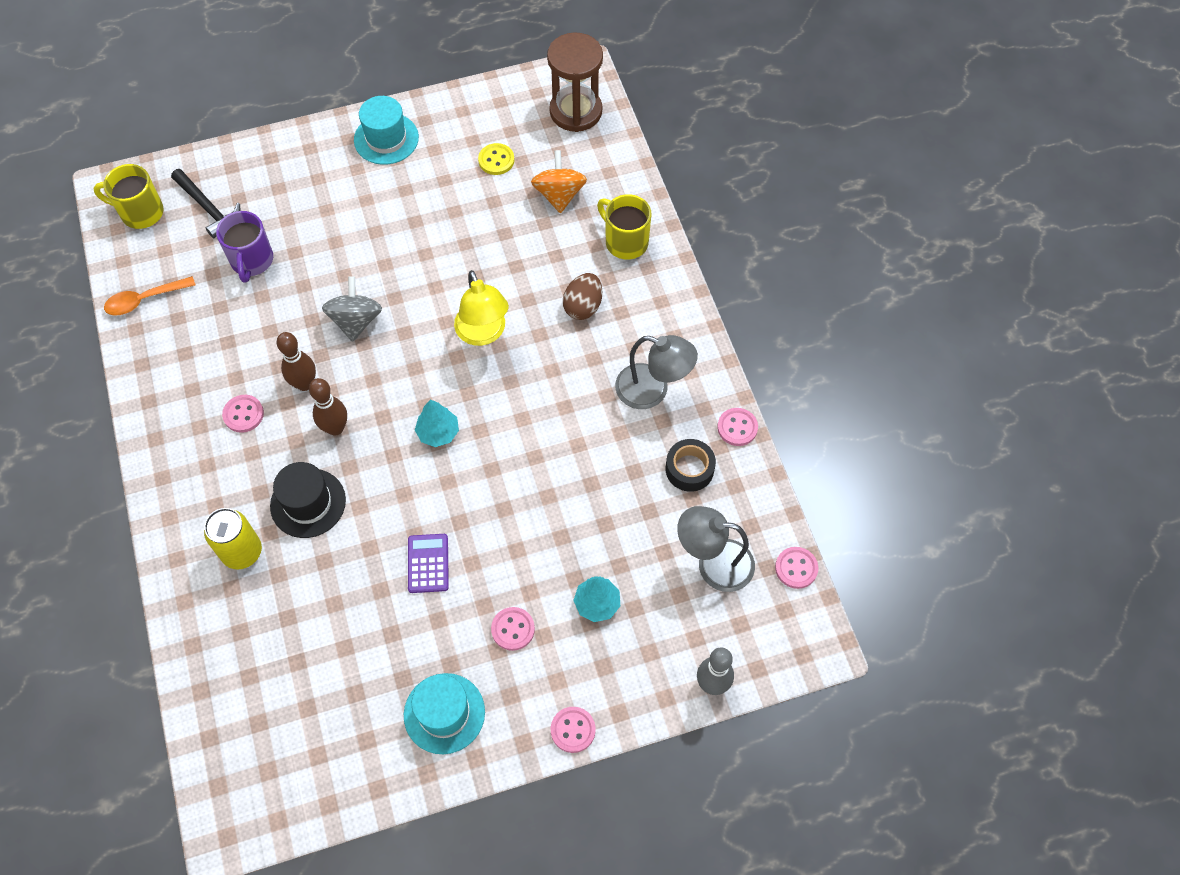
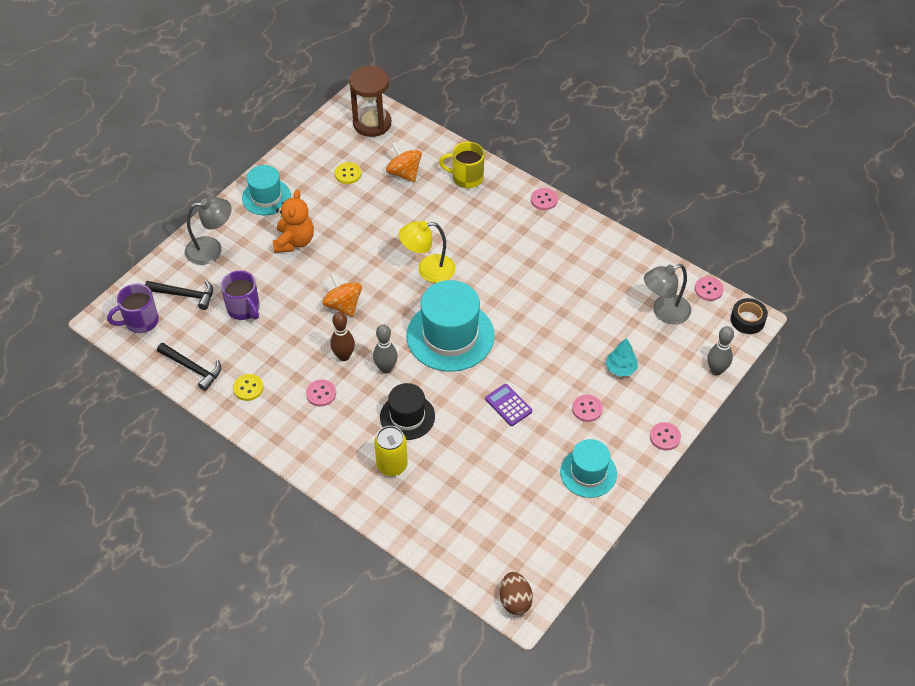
camera: 35 degrees left, 10 degrees down
(140, 212) = (140, 321): yellow mug -> purple mug
(144, 300) = (193, 368): orange spoon -> black hammer
(178, 359) = (248, 388): none -> yellow button
(335, 428) = (386, 368): brown bowling pin -> grey bowling pin
(356, 321) = (343, 305): grey spinning top -> orange spinning top
(370, 210) = (294, 241): none -> orange teddy bear
(438, 432) = (450, 336): turquoise tree -> turquoise hat
(483, 333) = (428, 270): yellow lamp -> yellow lamp turned 135 degrees clockwise
(583, 306) = (473, 224): brown egg -> brown egg (515, 600)
(652, 390) = (553, 246): grey lamp -> grey lamp (211, 249)
(689, 469) = (609, 274): black tape -> black tape (747, 320)
(737, 427) = (616, 239): pink button -> pink button (544, 200)

